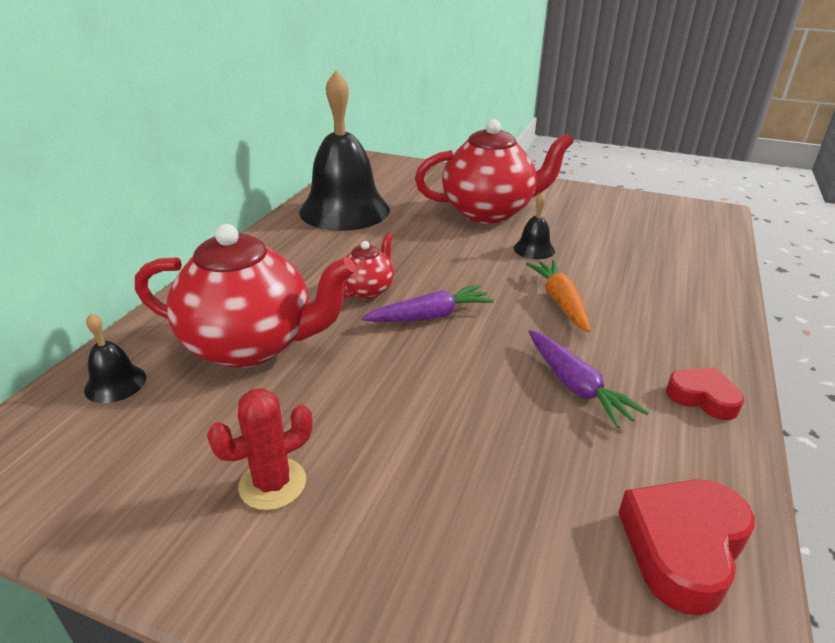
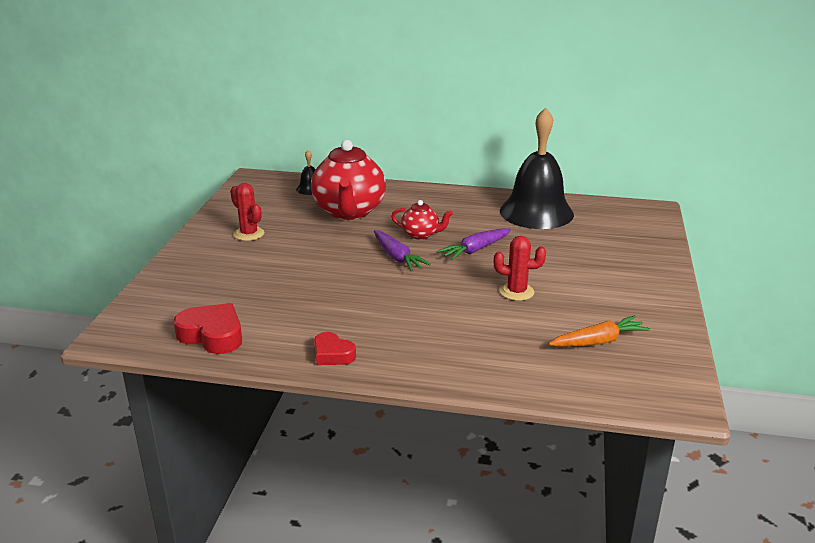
camera: 80 degrees right, 5 degrees down
(489, 212) = (577, 270): red teapot -> none
(534, 249) = (516, 292): black bell -> red cactus
(560, 302) = (435, 303): orange carrot -> orange carrot (598, 341)
(576, 386) = (335, 308): purple carrot -> purple carrot (475, 250)
(702, 398) = (332, 354): red heart -> red heart turned 105 degrees clockwise

